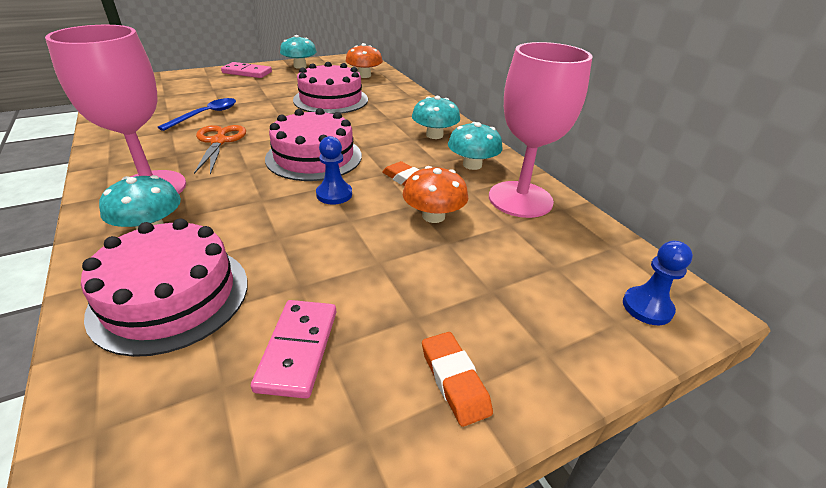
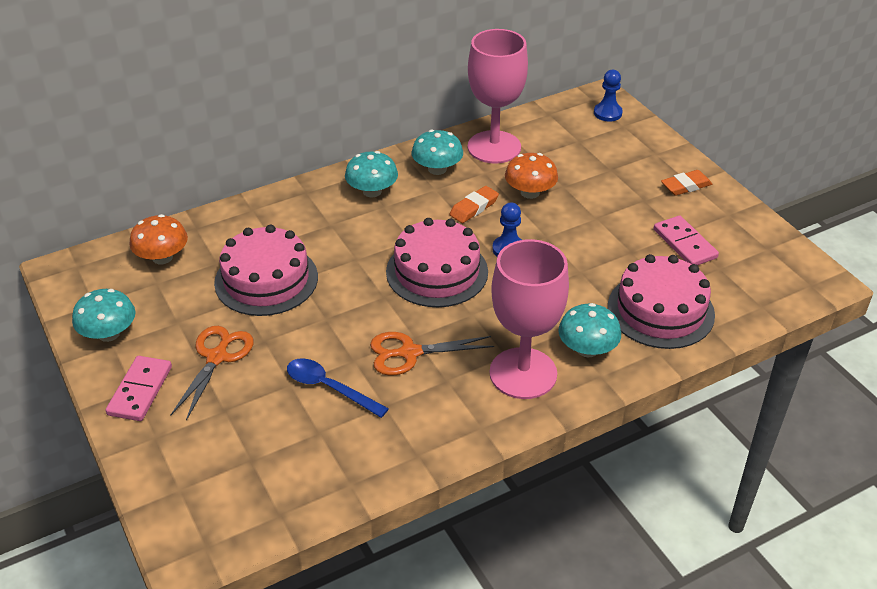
camera: 90 degrees left, 5 degrees up
(261, 87) = (217, 357): none -> orange scissors
(298, 349) = (685, 244): pink domino -> pink domino turned 60 degrees clockwise

